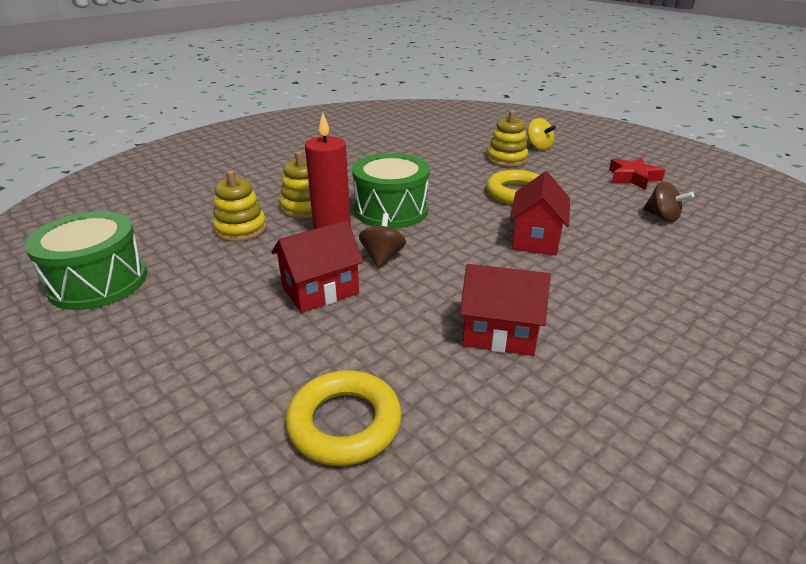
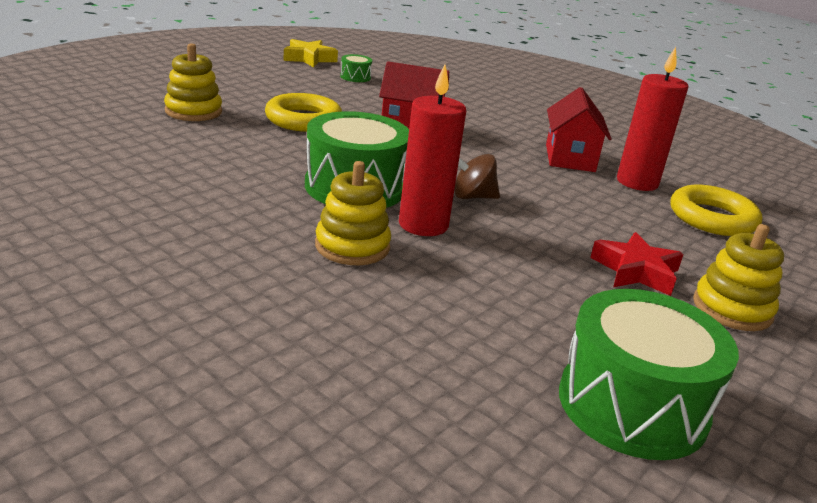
camera: 100 degrees left, 5 degrees down
(241, 229) = (433, 295): yellow stacking toy -> yellow stacking toy (732, 309)
(320, 290) = (554, 230): red house -> none
(441, 377) = (637, 182): none -> red candle
(538, 147) = (154, 91): yellow spinning top -> none
(633, 178) = (265, 69): red star -> red star (636, 271)
(662, 217) = (355, 77): brown spinning top -> green drum
(696, 195) = (309, 58): none -> yellow star

